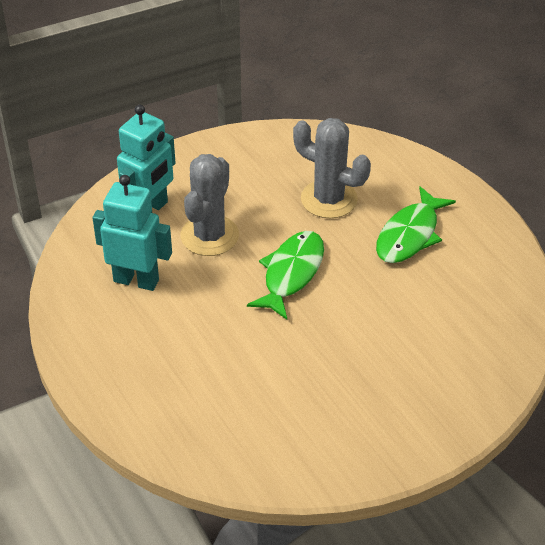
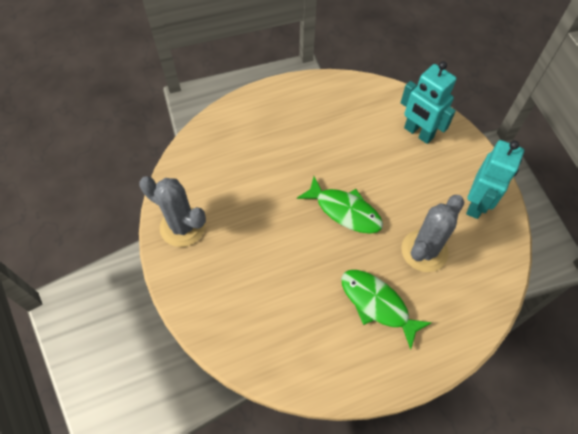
camera: 100 degrees right, 15 degrees up
(136, 280) = (350, 120): turquoise robot -> turquoise robot (476, 204)
(209, 236) = (389, 165): grey cactus -> grey cactus (182, 227)

